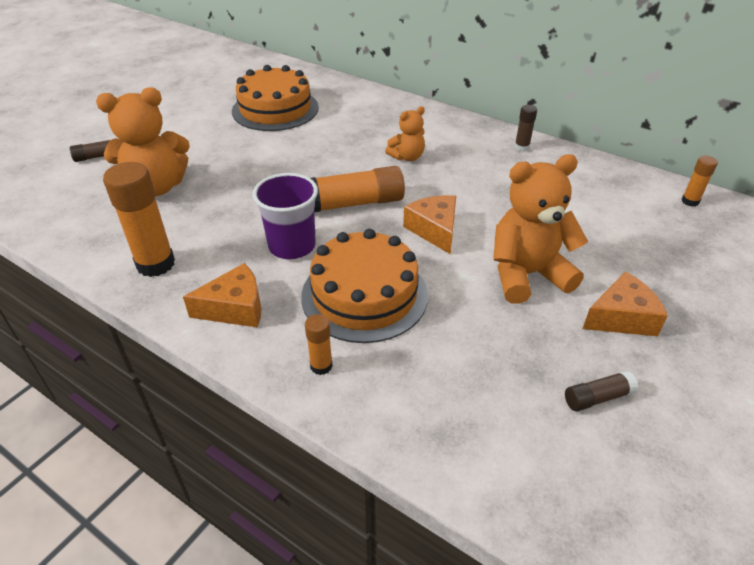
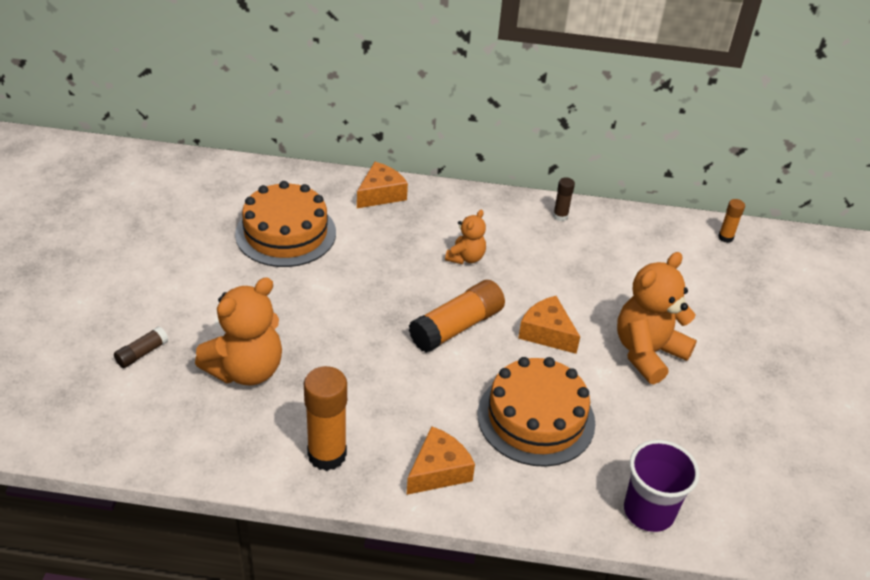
camera: 30 degrees left, 0 degrees up
(292, 246) = (437, 391): purple cup -> purple cup (648, 511)
(321, 366) = (550, 494): orange glue stick -> none
(597, 398) = (756, 442): brown glue stick -> none
(621, 317) = (736, 368): orange cheese -> orange cheese (381, 194)

